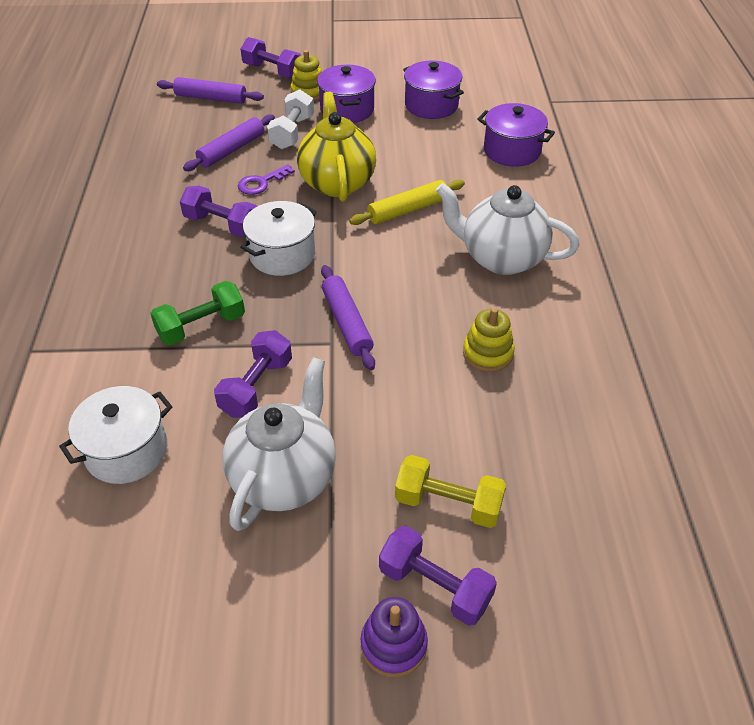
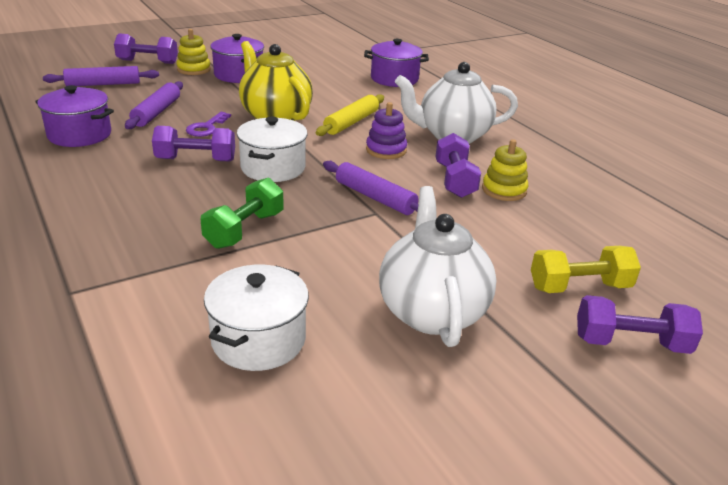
camera: 30 degrees left, 15 degrees down
(256, 387) = (340, 257): purple dumbbell -> purple dumbbell (455, 180)
(292, 133) = (204, 94): white dumbbell -> none
(393, 644) = (646, 394): purple stacking toy -> purple stacking toy (386, 150)
(431, 105) = (306, 64): purple pot -> purple pot (79, 135)

